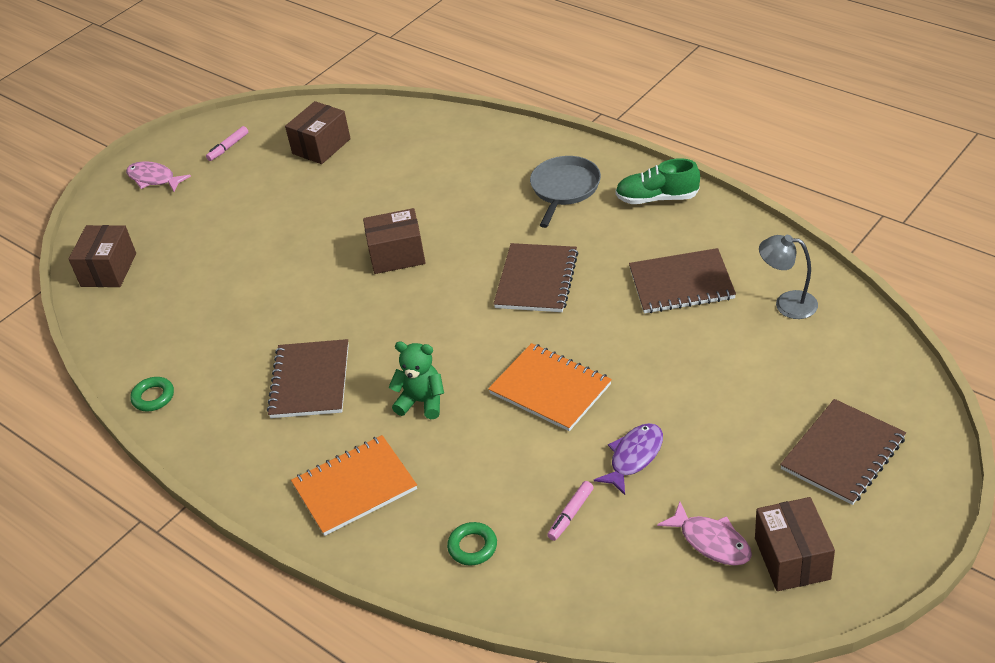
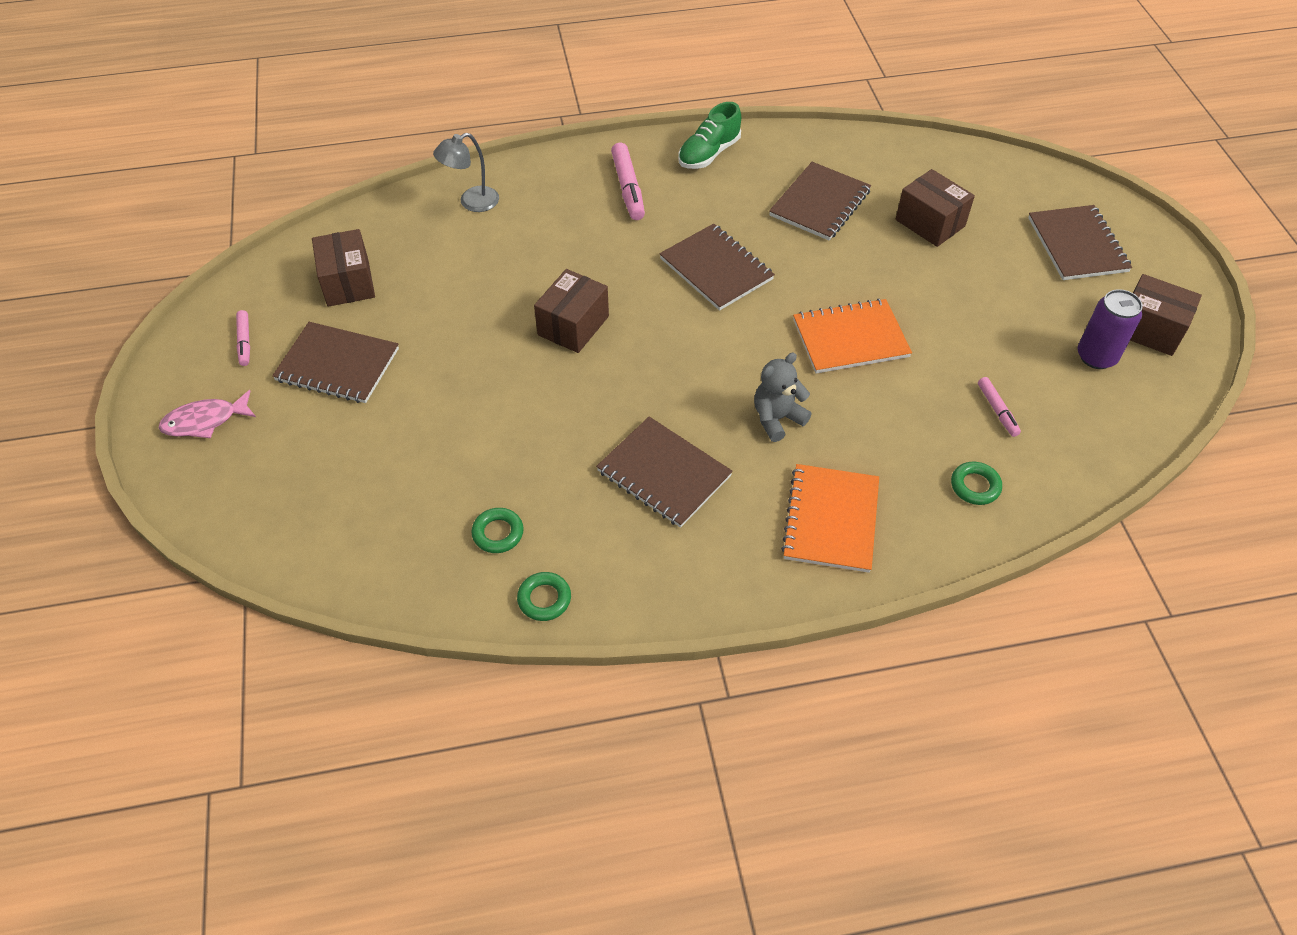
camera: 55 degrees left, 10 degrees up
(109, 270) = (299, 533): brown box -> brown box (930, 223)
(185, 344) = (498, 533): none -> green ring
(250, 191) = (337, 365): none -> brown notebook
(422, 402) = (777, 418): green teddy bear -> grey teddy bear
(564, 188) = (628, 188): grey pan -> pink marker
(634, 457) = (973, 341): purple fish -> none
(711, 541) = (1096, 356): pink fish -> purple can
(787, 304) = (904, 172): grey lamp -> grey lamp (471, 202)

